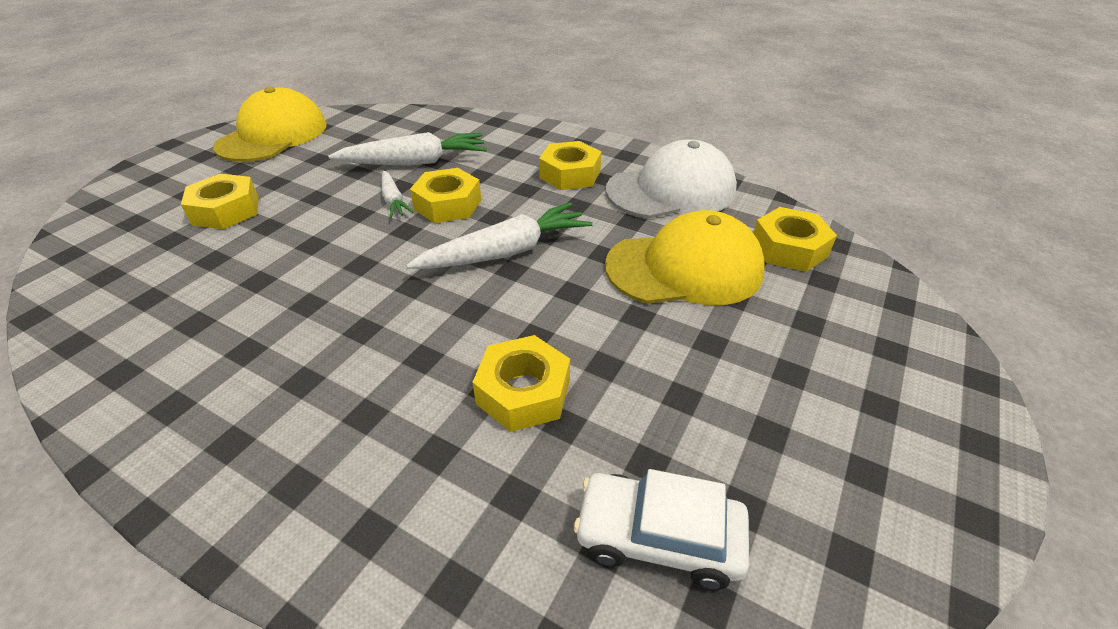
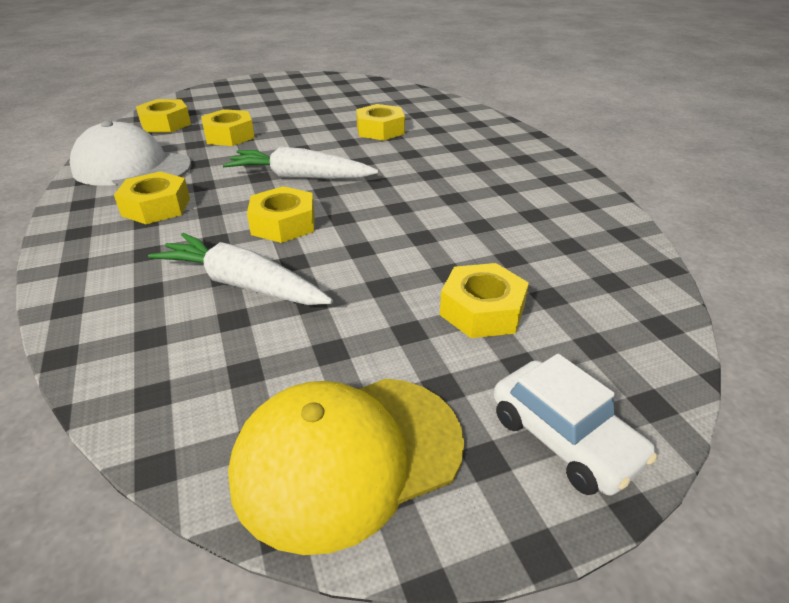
camera: 140 degrees left, 5 degrees down
(393, 200) = (318, 247): white carrot -> none
(658, 537) = (385, 97): white car -> white car (564, 438)
(684, 268) = (229, 136): yellow cap -> yellow nut

